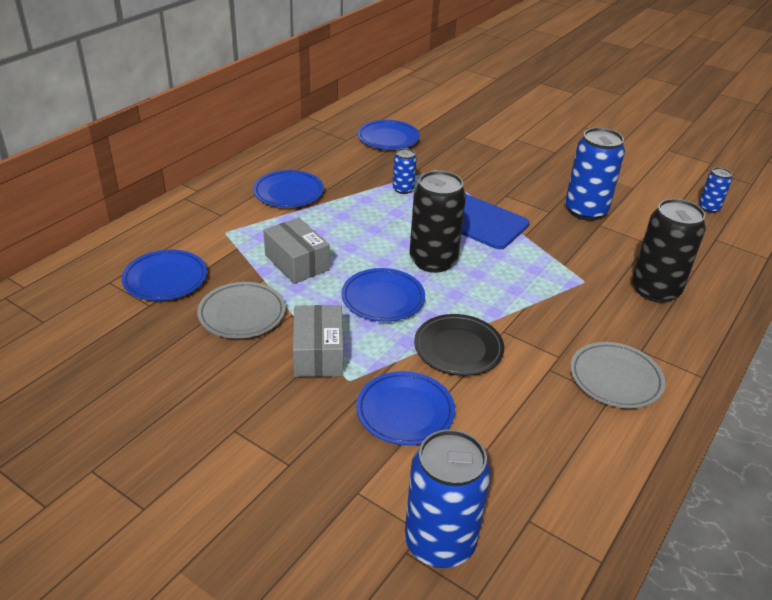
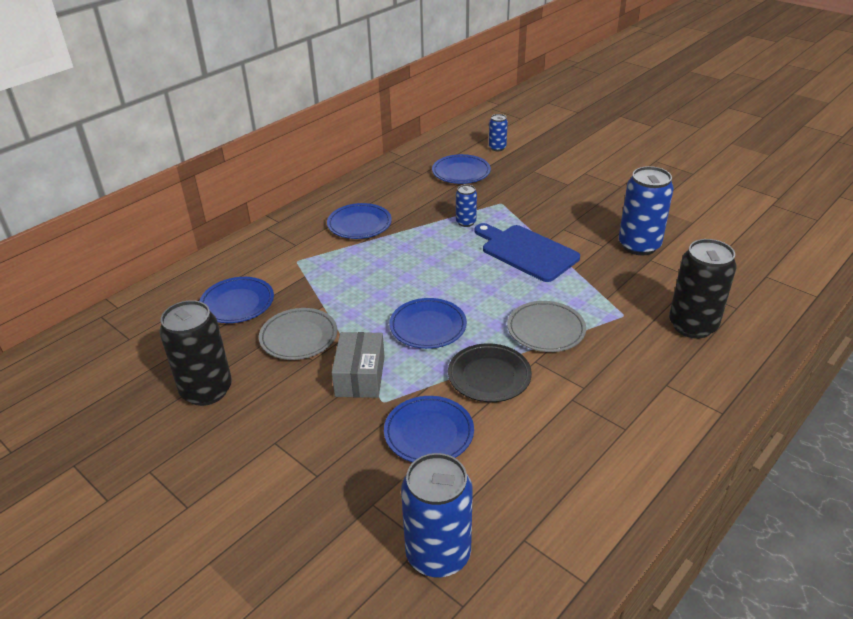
camera: 10 degrees right, 0 degrees up
(297, 262) = (355, 291): grey box -> none
(433, 261) = (481, 292): black can -> black can (206, 390)
(615, 378) = (634, 411): grey plate -> grey plate (546, 330)
(709, 208) = (766, 244): blue can -> blue can (497, 148)

